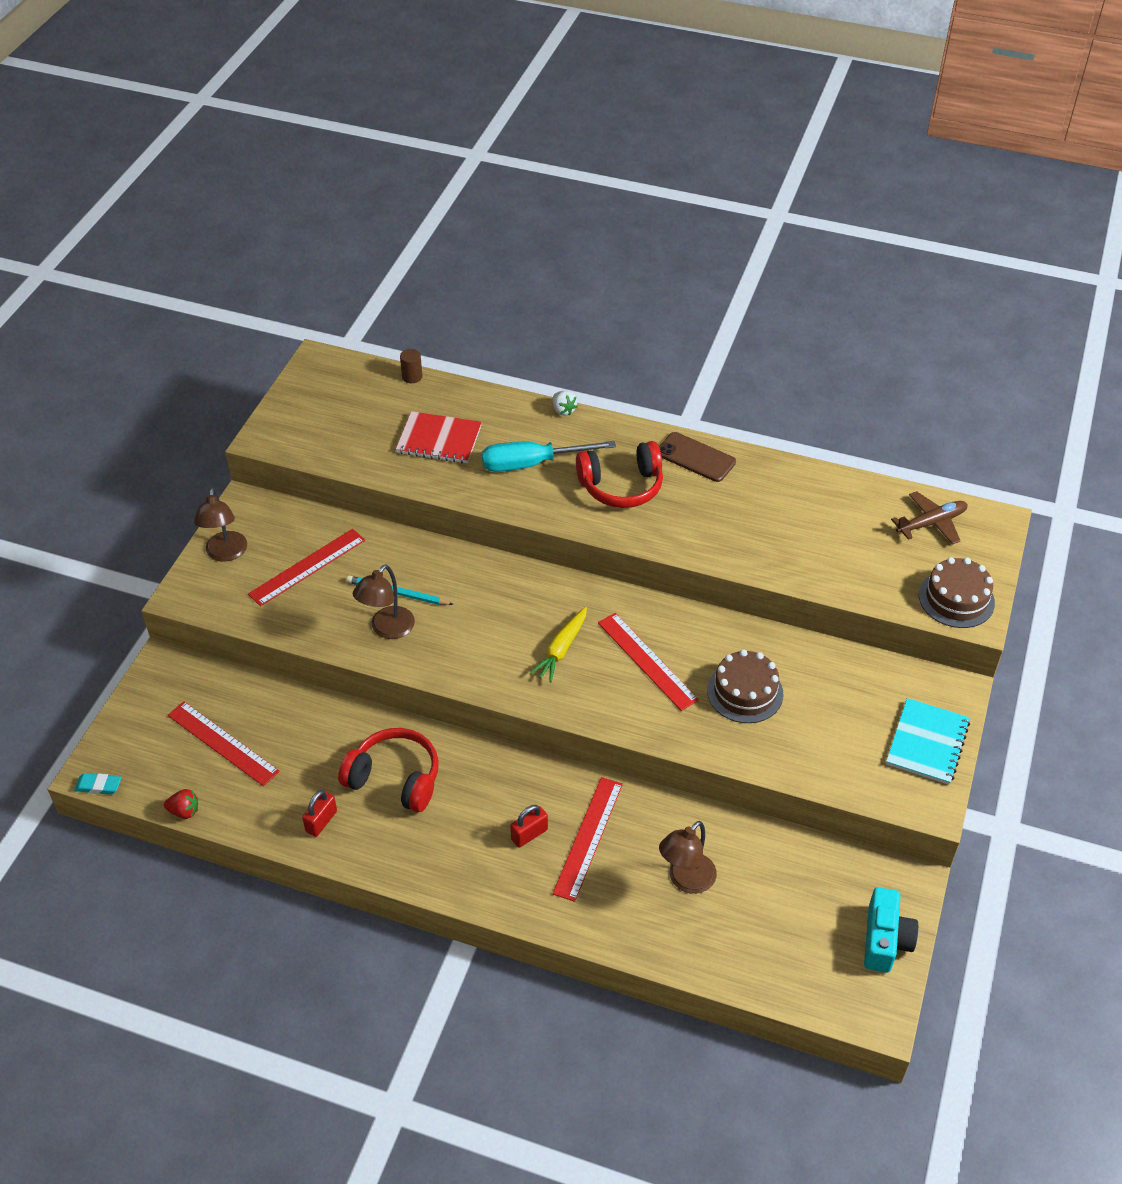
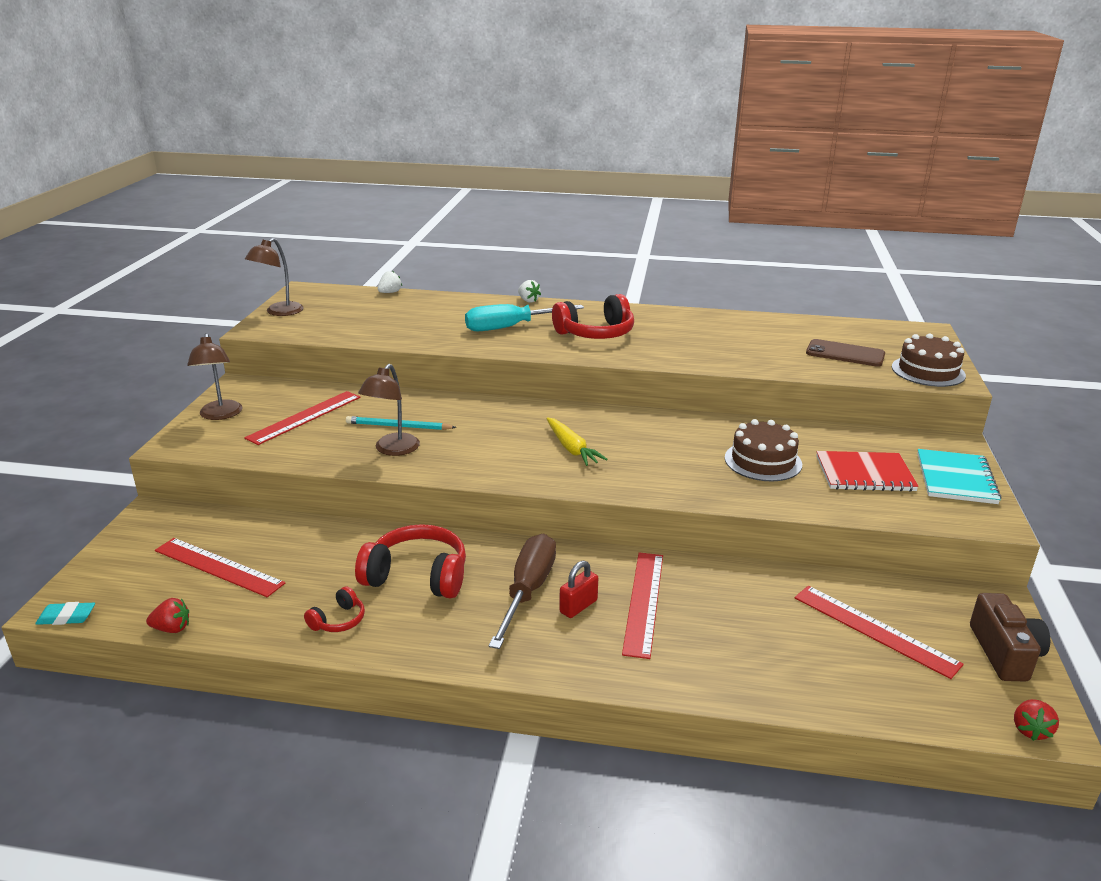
camera: 10 degrees left, 20 degrees down
(321, 821) = (338, 620): red padlock -> red headphones
(412, 376) = (390, 292): brown cylinder -> white strawberry
(439, 440) = (422, 320): red notebook -> red notebook (864, 474)
(489, 810) = (527, 591): none -> brown screwdriver
(561, 649) = (572, 449): yellow carrot -> yellow carrot turned 45 degrees counterclockwise
(647, 661) = (659, 449): red ruler -> red ruler (874, 630)
(686, 880) = (764, 626): brown lamp -> brown lamp (279, 312)
(695, 457) = (653, 316): brown phone -> brown phone (845, 354)
(863, 1019) = (1030, 730): none -> red strawberry
(885, 940) = (1004, 653): turquoise camera -> brown camera
(931, 523) = (874, 335): brown plane -> none

